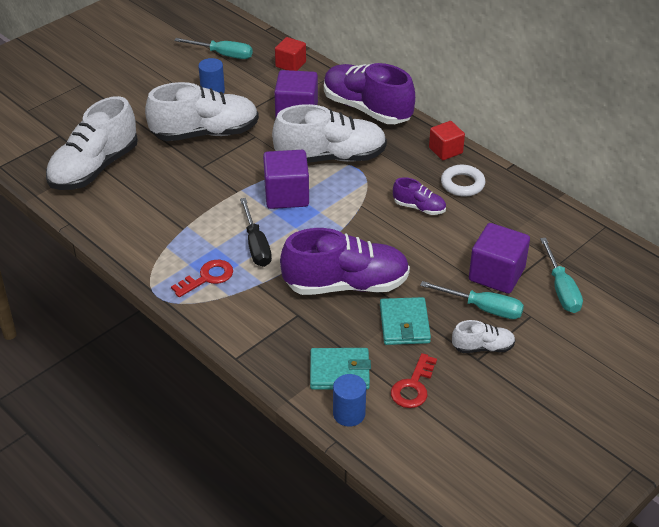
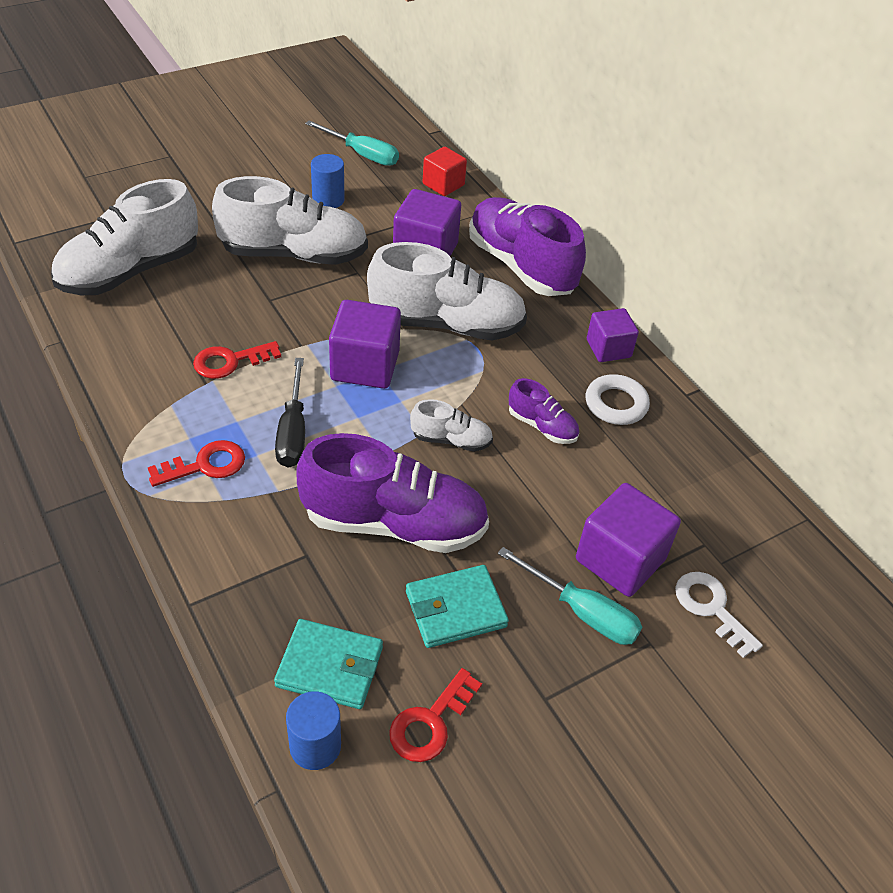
camera: 10 degrees right, 5 degrees up
(193, 211) = (230, 361): none -> red key
(404, 324) = (455, 609): turquoise wallet -> turquoise wallet turned 60 degrees clockwise
(445, 150) = (608, 348): red cube -> purple cube
(483, 347) = (560, 680): white shoe -> white shoe (451, 440)
(561, 289) = (711, 608): turquoise screwdriver -> white key

